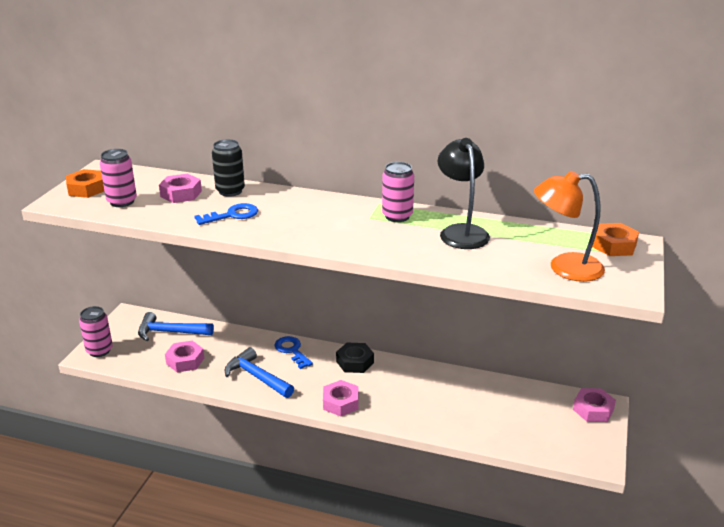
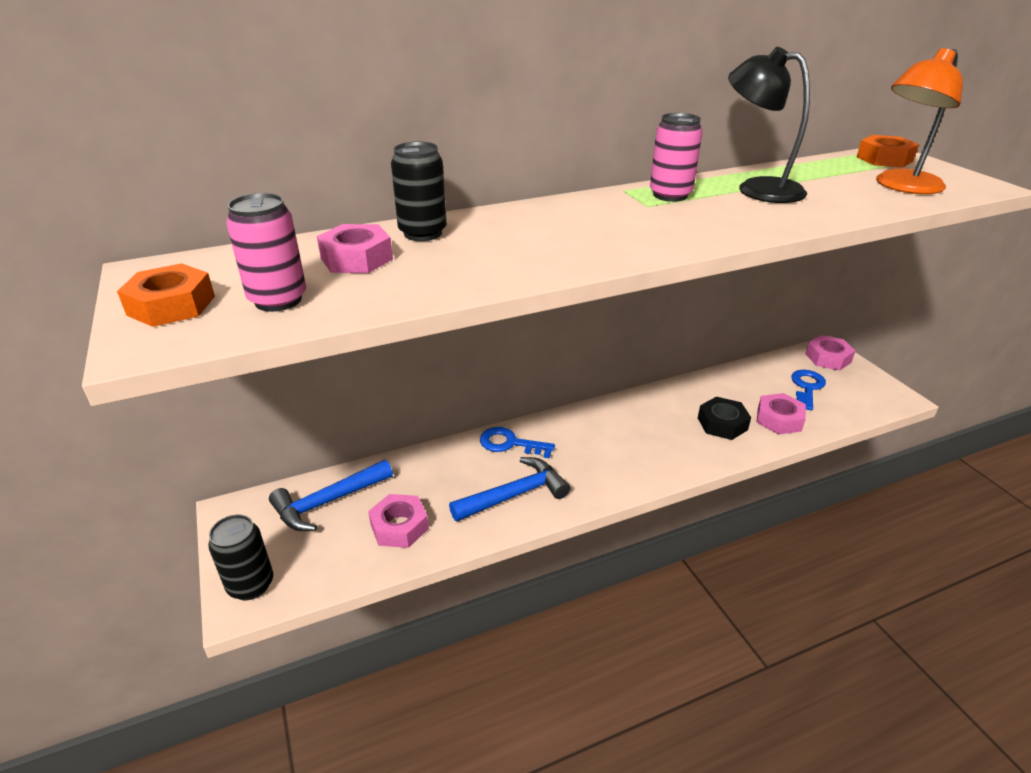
camera: 40 degrees left, 5 degrees up
(99, 350) = (251, 585): pink can -> black can
(232, 215) = (488, 257): blue key -> blue key (807, 387)
(257, 377) = (515, 495): blue hammer -> blue hammer turned 150 degrees clockwise
(340, 402) = (640, 470): pink nut -> pink nut (779, 419)
(355, 362) = (590, 421): black nut -> black nut (722, 424)

